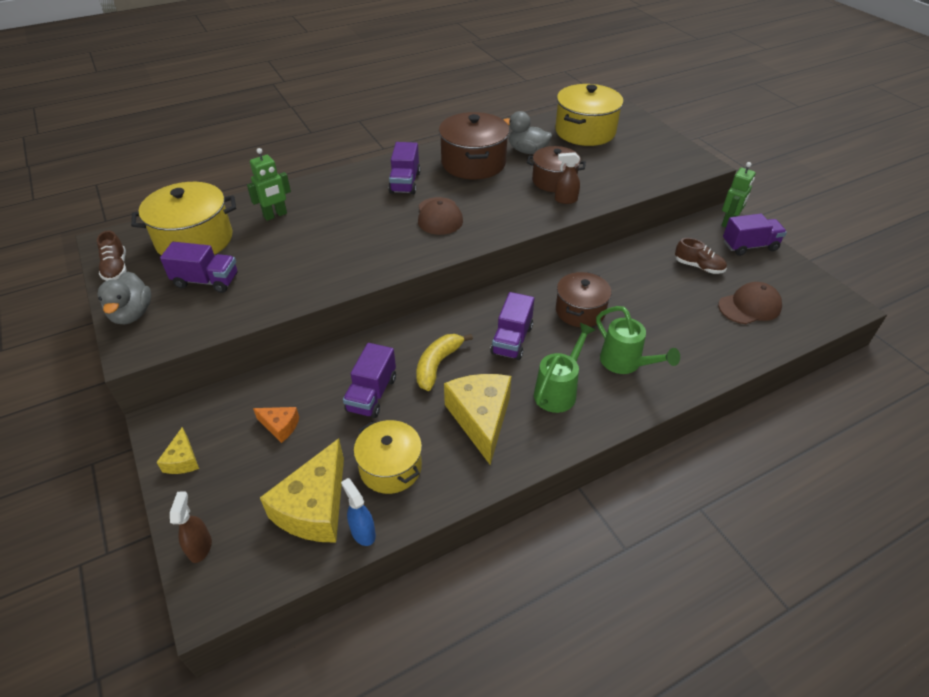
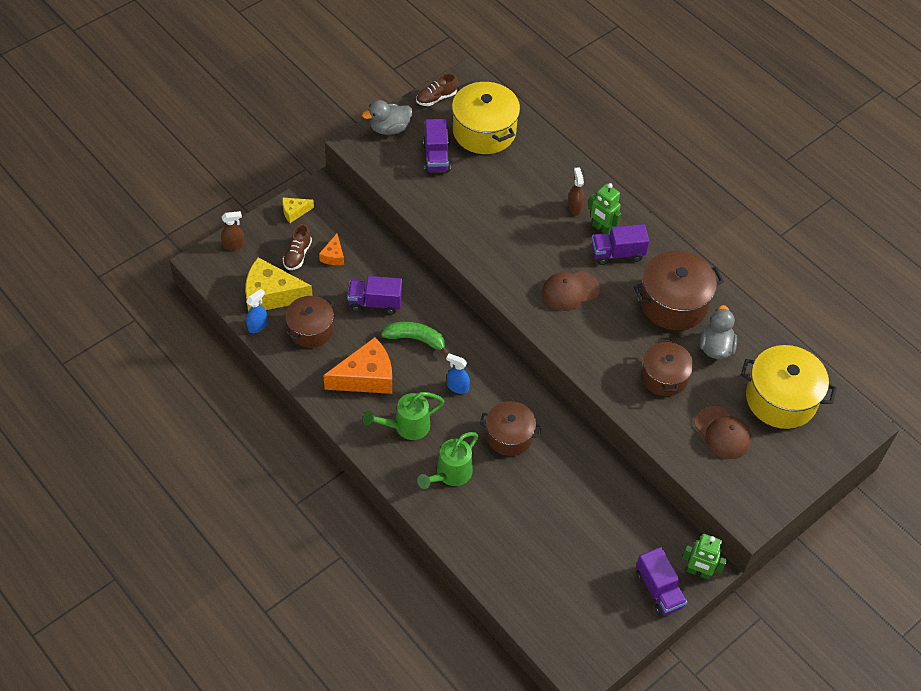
camera: 75 degrees right, 10 degrees up
(275, 215) = (534, 172): green robot -> green robot (601, 228)
(390, 467) = (311, 329): yellow pot -> brown pot
(437, 365) = (415, 339): yellow banana -> green banana
(480, 419) = (366, 377): yellow cheese -> orange cheese
(512, 340) = (457, 387): purple truck -> blue spray bottle
(558, 391) = (406, 426): green watering can -> green watering can turned 135 degrees clockwise
(565, 200) = (631, 390): brown spray bottle -> brown spray bottle (574, 207)
(698, 267) = (606, 538): brown shoe -> brown shoe (297, 255)
(749, 306) = (555, 581): brown cap -> brown cap (722, 433)

